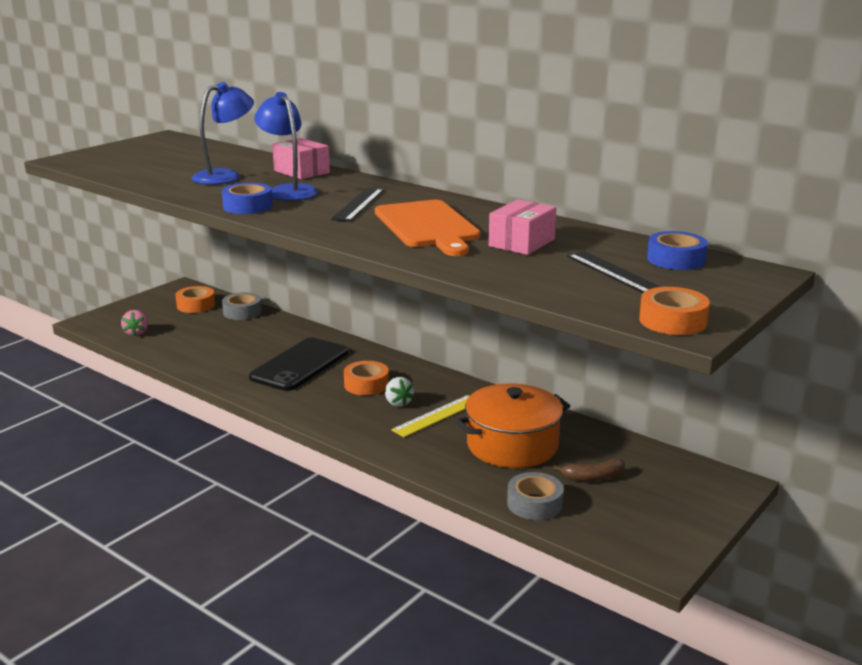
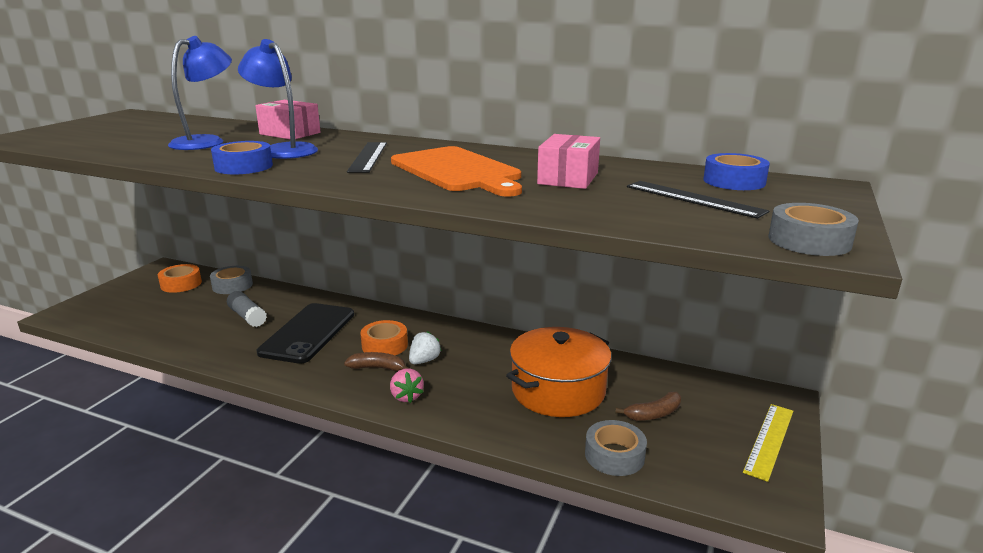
camera: 15 degrees left, 0 degrees up
(136, 333) = (119, 320): pink strawberry -> pink strawberry (406, 396)
(249, 343) = (247, 317): none -> grey glue stick
(352, 403) = (377, 368): none -> brown banana
(398, 403) = (424, 360): white strawberry -> white strawberry turned 105 degrees counterclockwise
(437, 416) = (469, 369): yellow ruler -> yellow ruler (769, 440)
(672, 321) = (809, 241): orange tape -> grey tape

